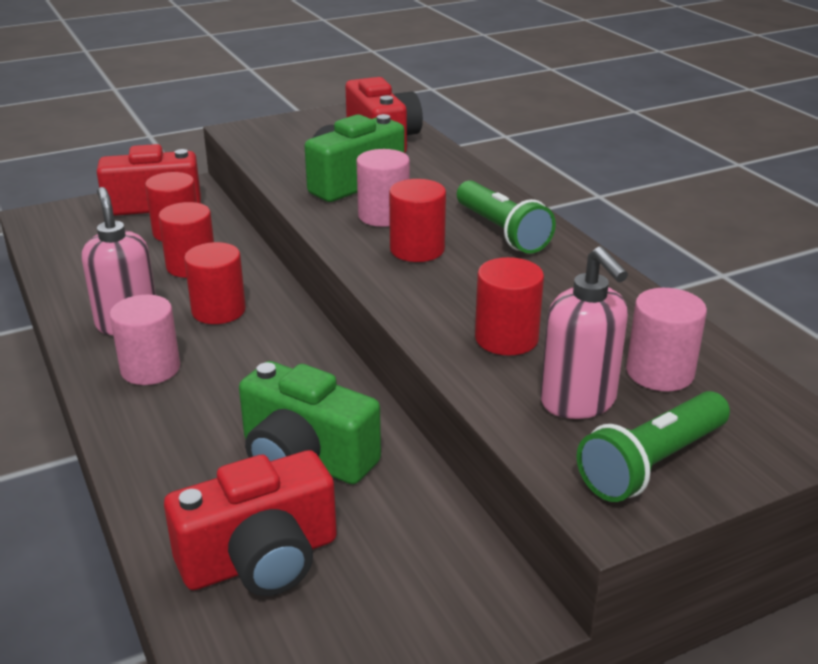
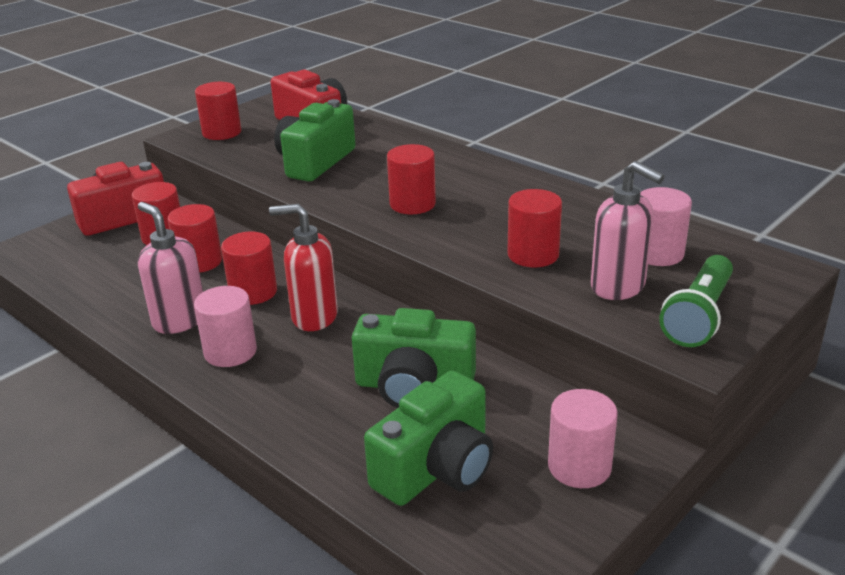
camera: 20 degrees left, 0 degrees up
(258, 353) = (314, 317): none -> red soap dispenser
(261, 559) = (436, 468): red camera -> green camera
(283, 133) = (222, 132): none -> red cylinder
(383, 216) = (364, 183): pink cylinder -> pink cylinder (579, 466)
(501, 231) = (467, 177): green flashlight -> none

